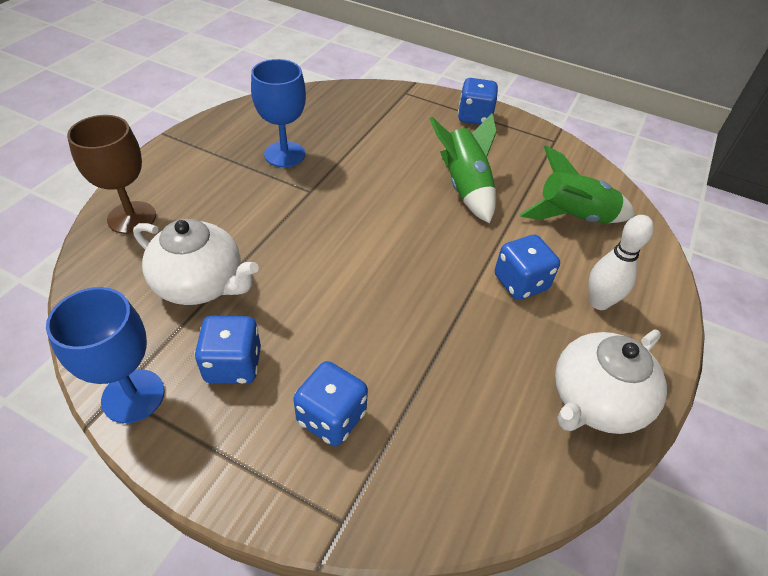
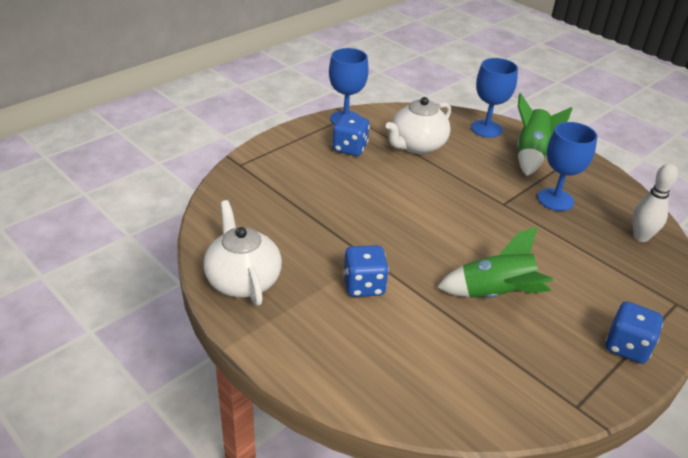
camera: 110 degrees right, 10 degrees down
(132, 217) = (486, 129): brown goblet -> blue goblet
(331, 417) = (298, 172): blue dice -> none
(573, 217) = (434, 358): green rocket -> green rocket (531, 154)
(599, 302) = (323, 325): white bowling pin -> white bowling pin (641, 237)

